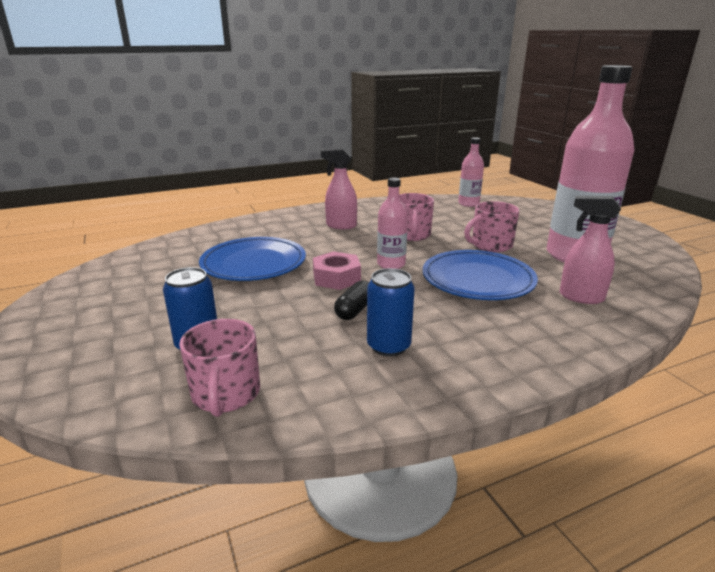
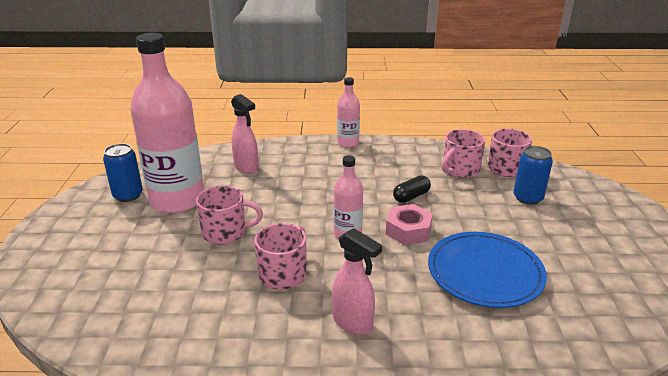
camera: 155 degrees left, 5 degrees up
(305, 368) = (460, 170): none -> pink mug
(388, 346) = (405, 169): blue can -> blue can (128, 195)
(468, 204) = (119, 328): pink bottle -> pink bottle (348, 142)
(477, 280) = (294, 198): blue plate -> none

